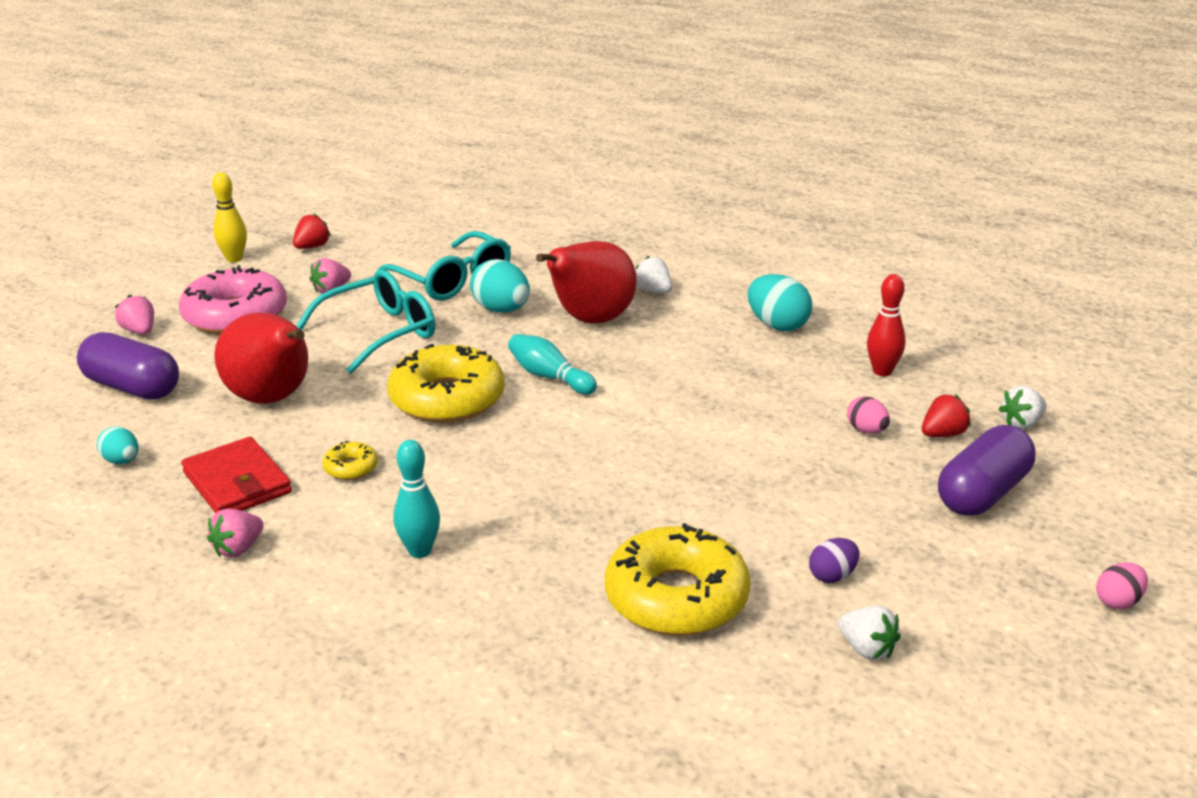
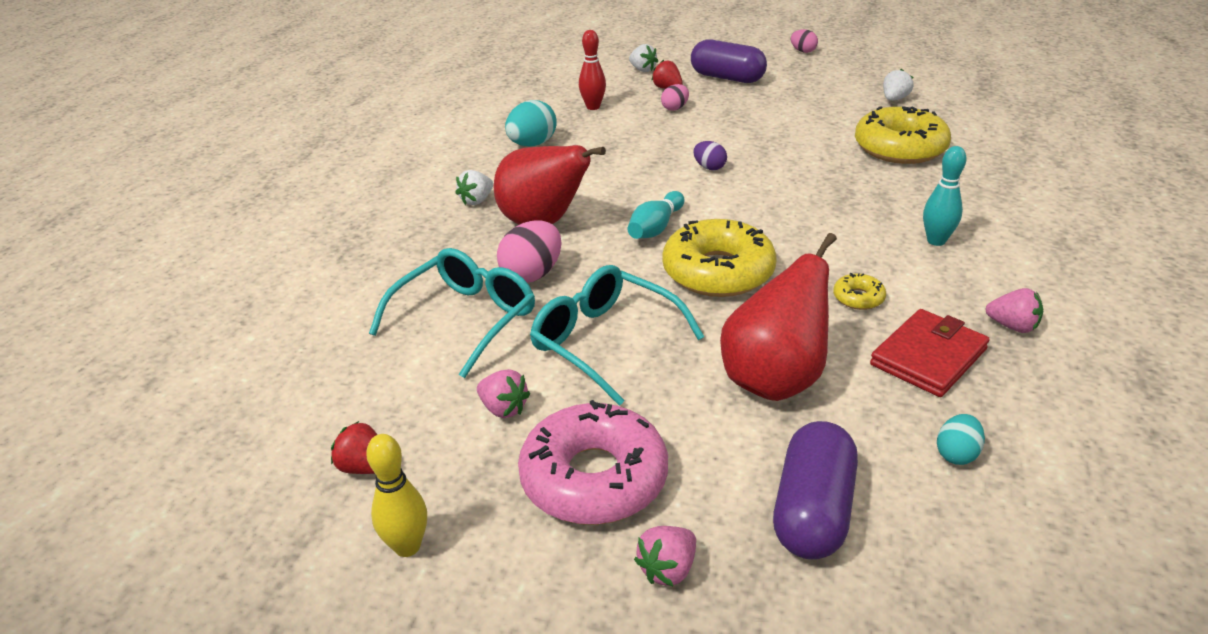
camera: 100 degrees left, 5 degrees up
(501, 310) = (532, 274): turquoise egg -> pink egg
(832, 576) = (839, 110): purple egg -> purple egg (709, 167)

